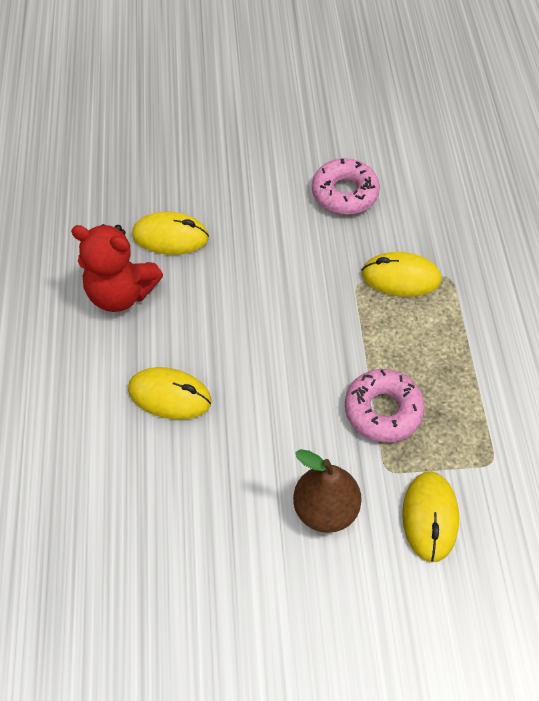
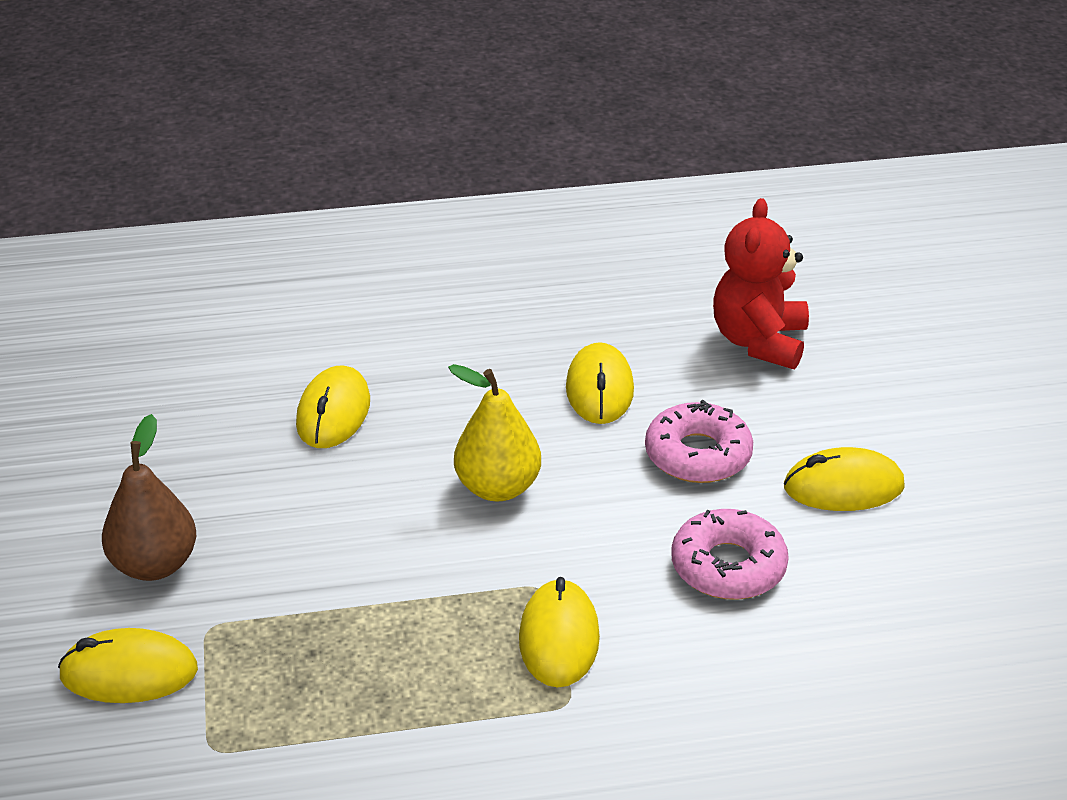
camera: 85 degrees right, 20 degrees down
(121, 293) = (494, 356): red teddy bear -> red teddy bear (759, 342)
(264, 299) = (498, 488): none -> yellow pear
(282, 133) = (843, 487): none -> yellow mouse
(383, 410) = (307, 620): pink donut -> pink donut (698, 455)

